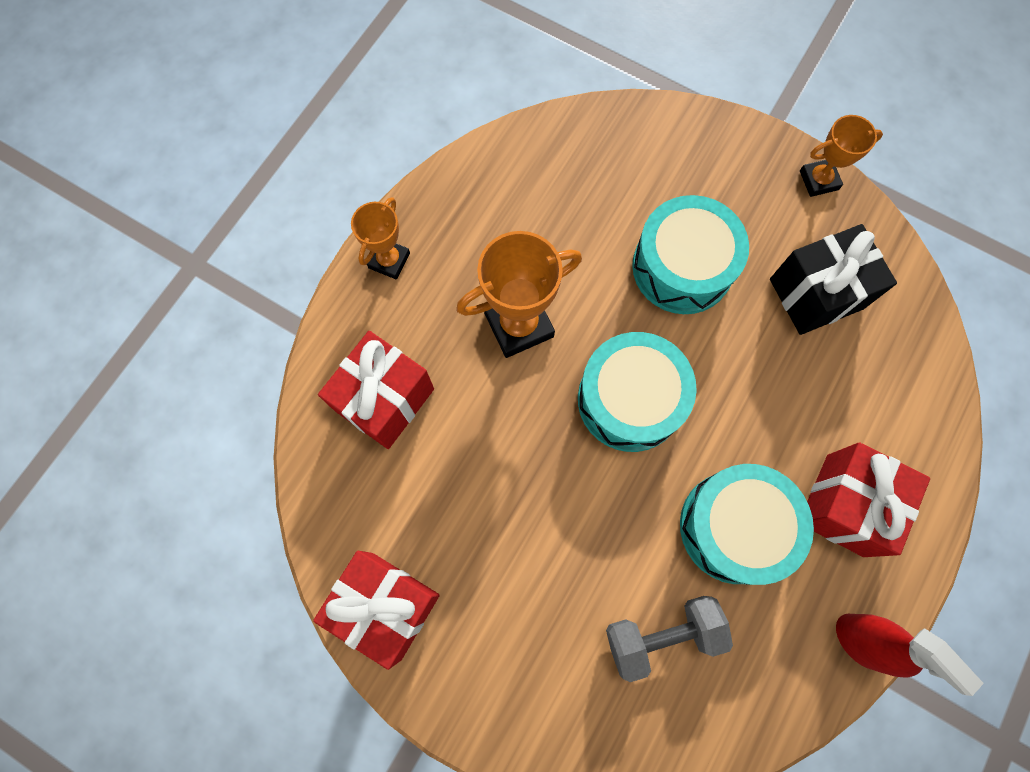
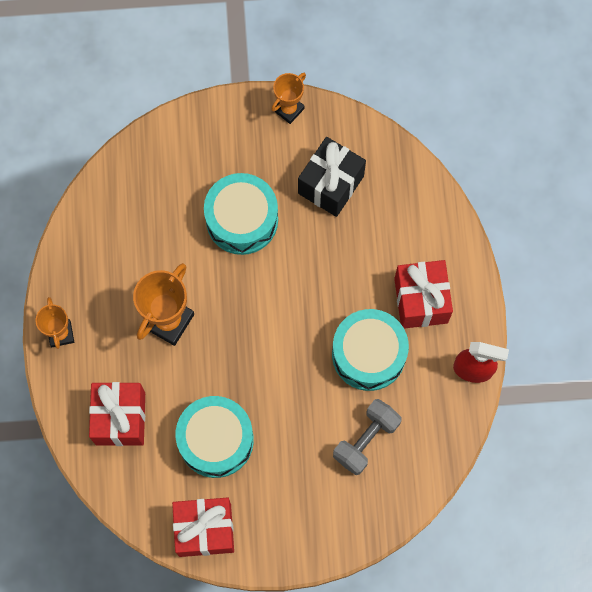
camera: 35 degrees left, 0 degrees up
(630, 400) = (263, 321): turquoise drum -> turquoise drum (216, 440)

